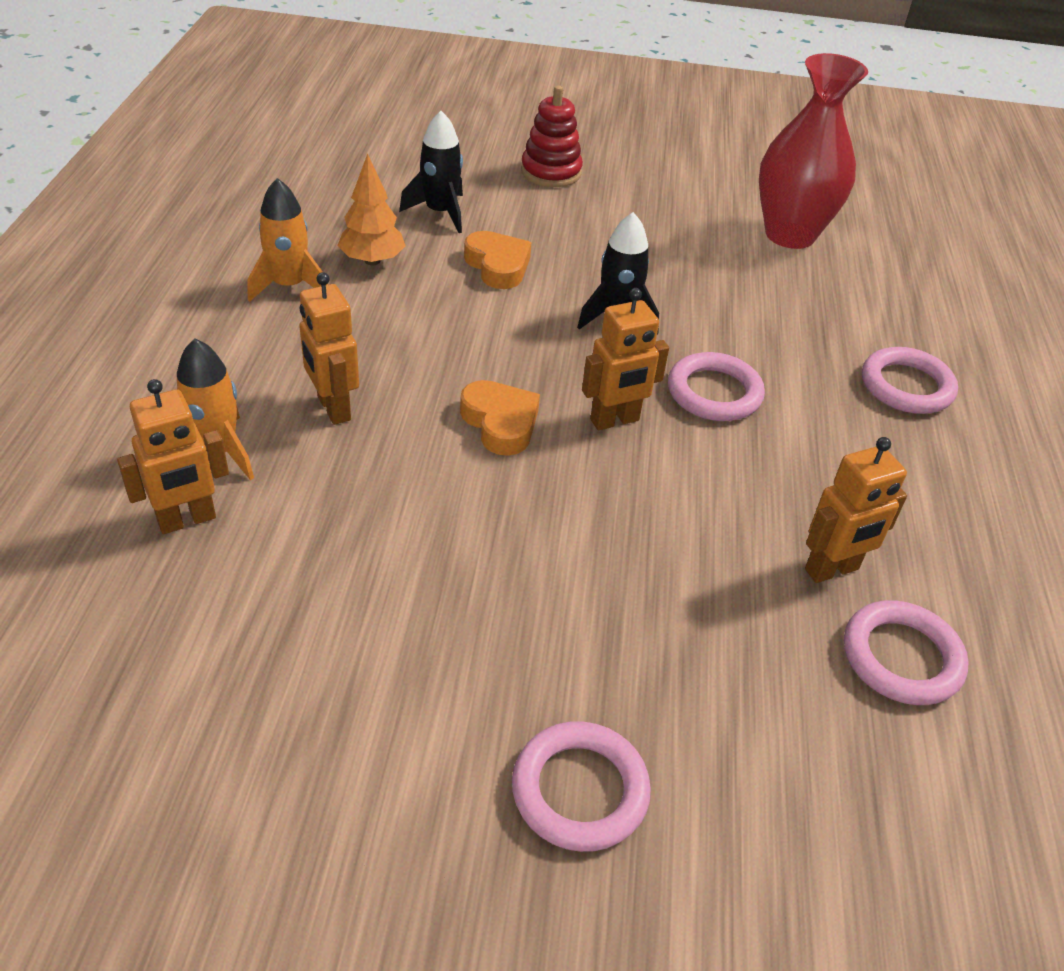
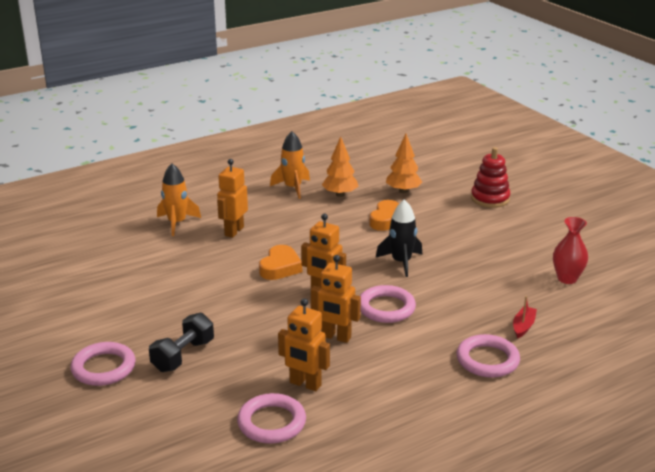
camera: 55 degrees right, 15 degrees down
(187, 520) = (136, 235): orange robot -> orange robot (336, 337)
(440, 212) = (403, 191): black rocket -> orange tree
(639, 663) = (183, 356): none -> black dumbbell
(790, 235) = (567, 278): red vase -> red vase, size x0.55
(859, 320) = (523, 326): none -> red boat

